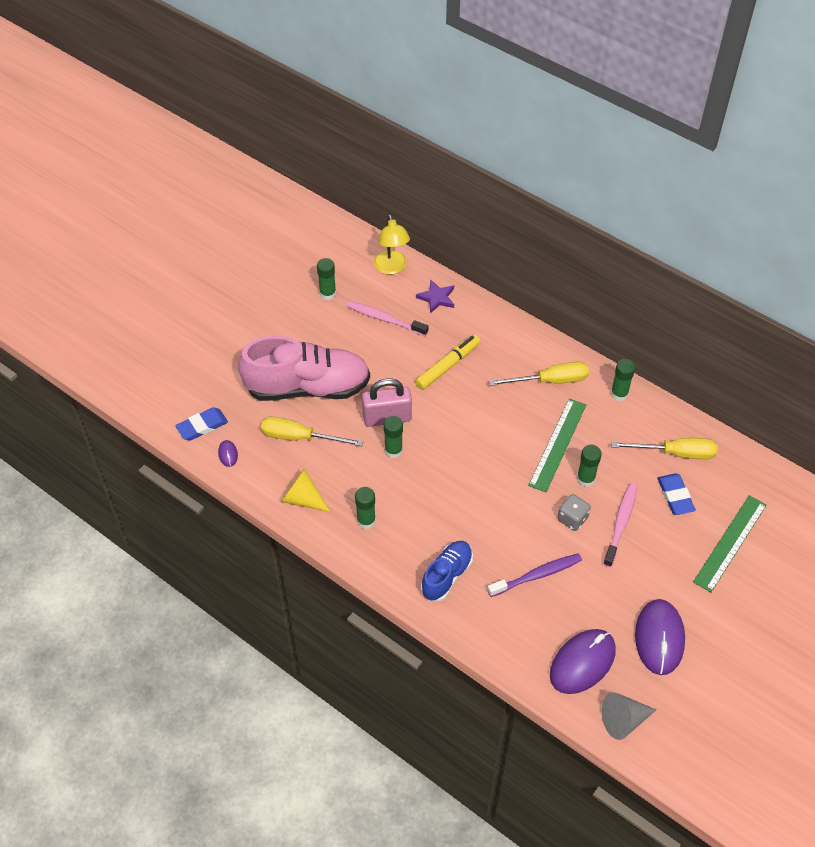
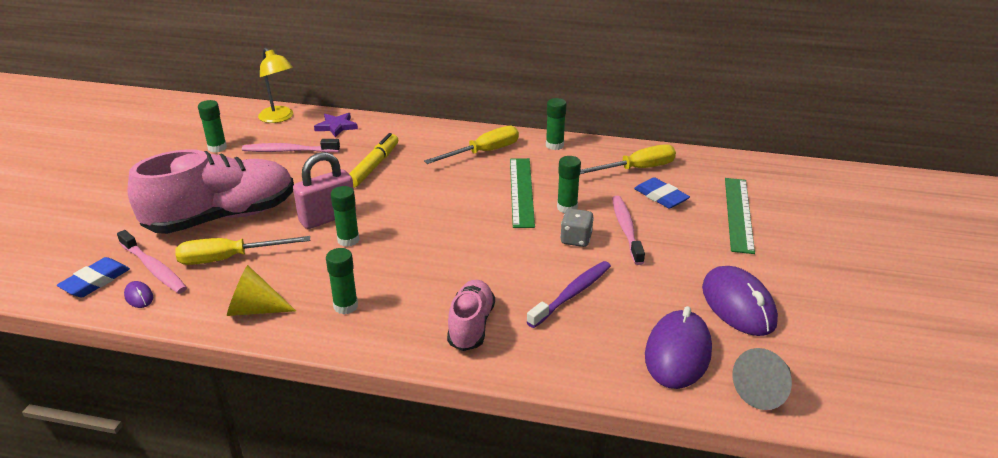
camera: 25 degrees left, 20 degrees down
(244, 428) = (154, 268): none -> pink toothbrush
(447, 576) = (471, 325): blue shoe -> pink shoe

